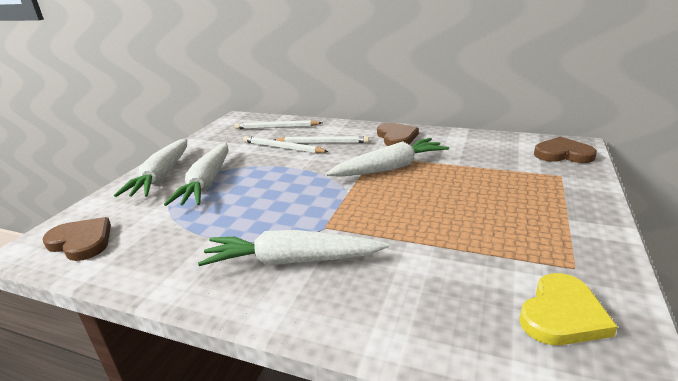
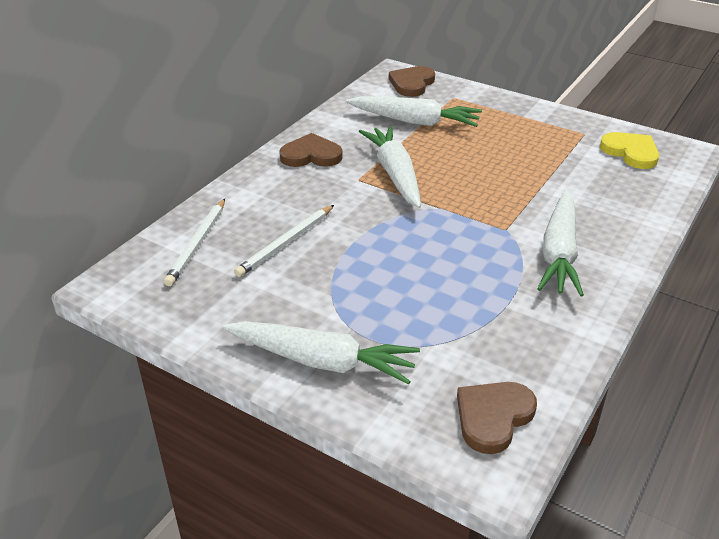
camera: 80 degrees left, 10 degrees up
(207, 183) = (367, 313): white carrot -> white carrot (414, 121)
(322, 142) = (290, 209): white pencil -> none

